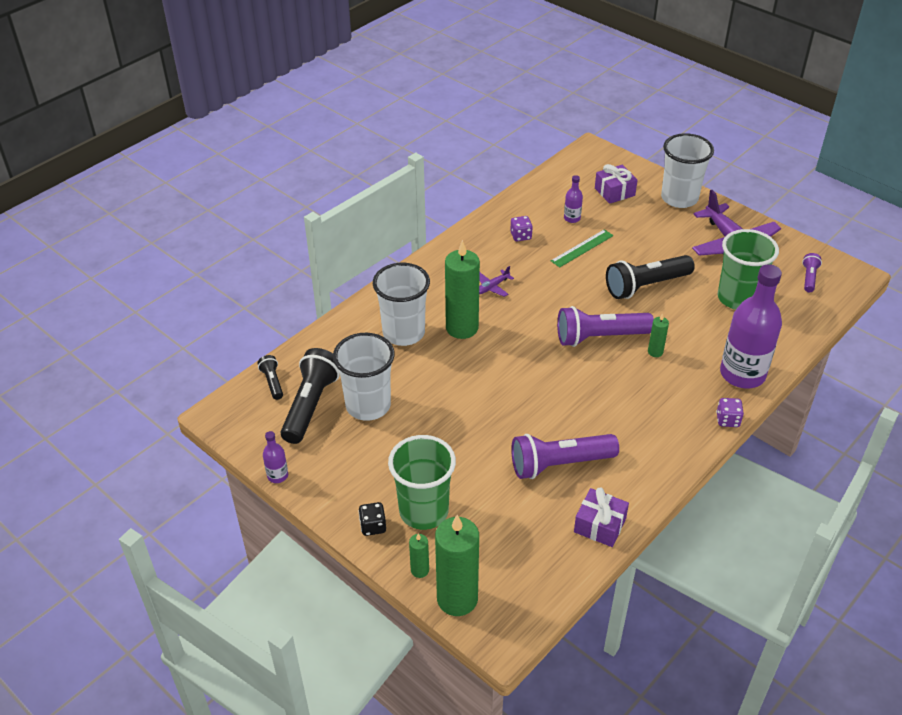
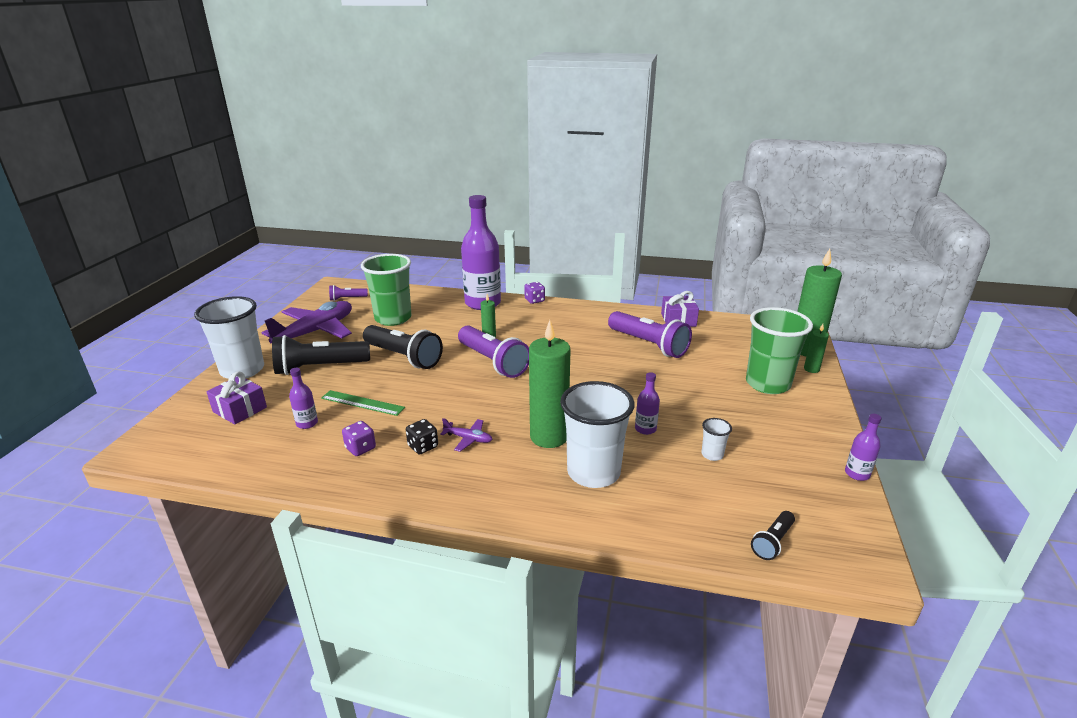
camera: 120 degrees left, 15 degrees down
(310, 405) = (760, 494): black flashlight -> black flashlight (319, 368)
(368, 405) = (712, 455): white cup -> white cup, size x0.42
(373, 526) = (814, 401): black dice -> black dice (423, 446)
(428, 385) = (645, 429): none -> purple bottle

